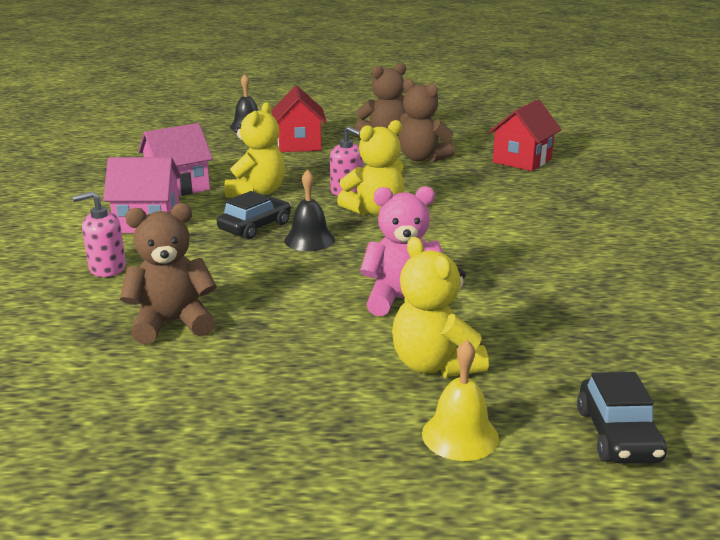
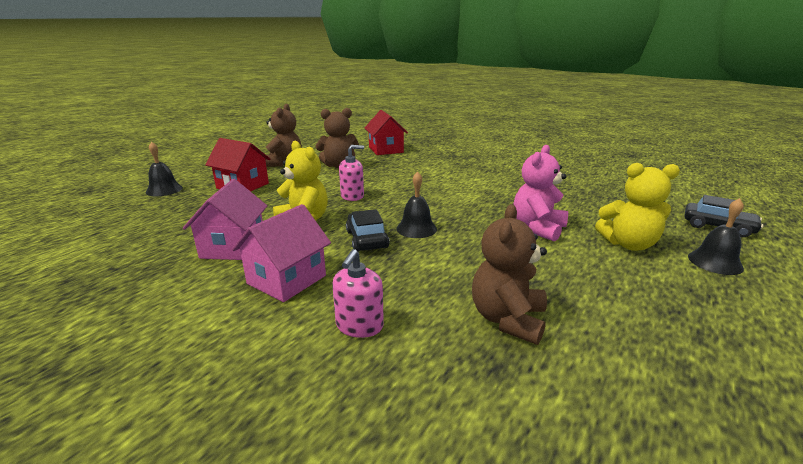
camera: 55 degrees left, 0 degrees up
(375, 211) = (398, 198): yellow teddy bear -> none
(460, 435) = (715, 262): yellow bell -> black bell

